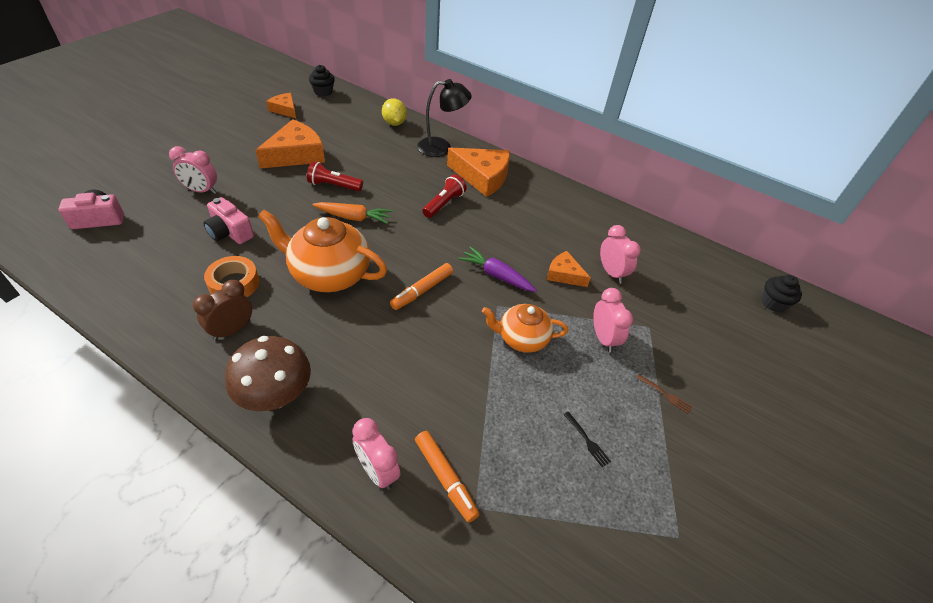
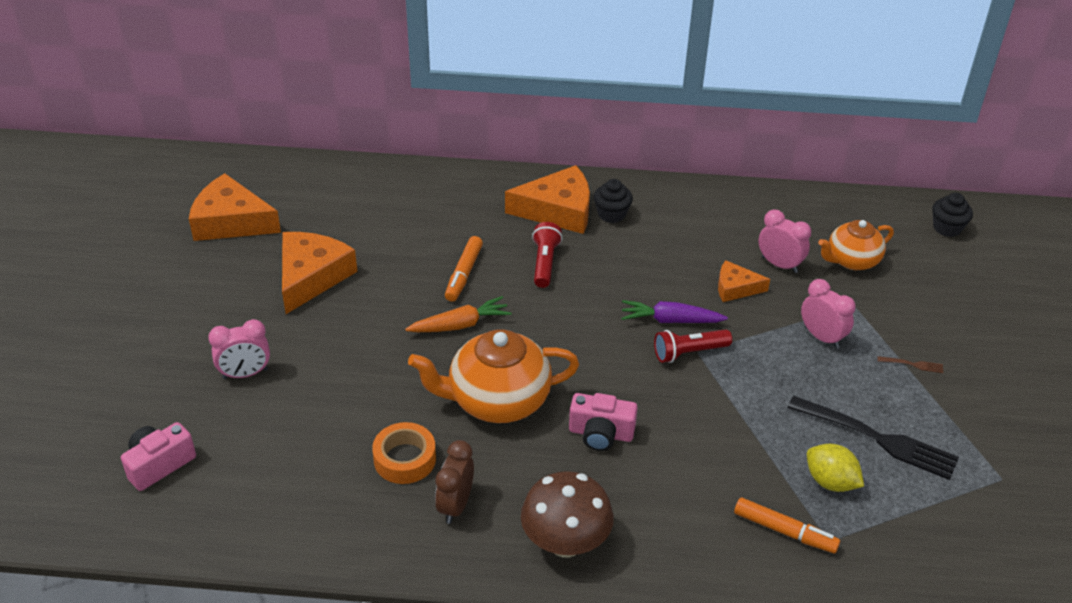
camera: 25 degrees left, 5 degrees down
(230, 232) = (337, 406): pink camera -> pink camera (601, 434)
(285, 109) = (231, 221): orange cheese -> orange cheese, size x1.79
(323, 92) = (254, 175): black cupcake -> black cupcake (611, 214)
(334, 186) = (398, 296): red flashlight -> red flashlight (689, 353)
(377, 471) = (722, 556): pink clock -> none
(394, 123) = (390, 182): yellow lemon -> yellow lemon (830, 482)
(422, 290) = (610, 372): orange marker -> orange marker (463, 274)
(441, 147) = (478, 192): black lamp -> none
(522, 338) = (748, 374): orange teapot -> orange teapot (852, 260)
(587, 440) = (876, 438): black fork -> black fork, size x2.50

